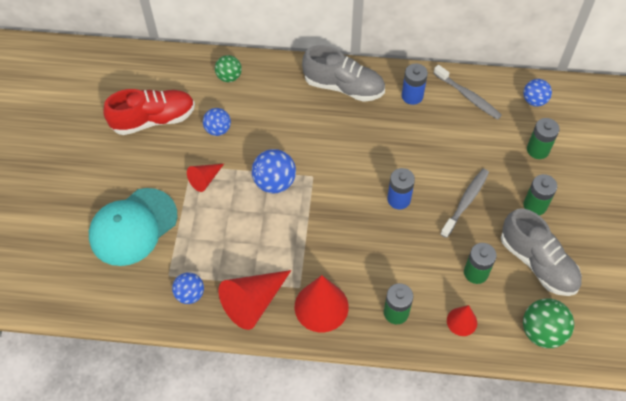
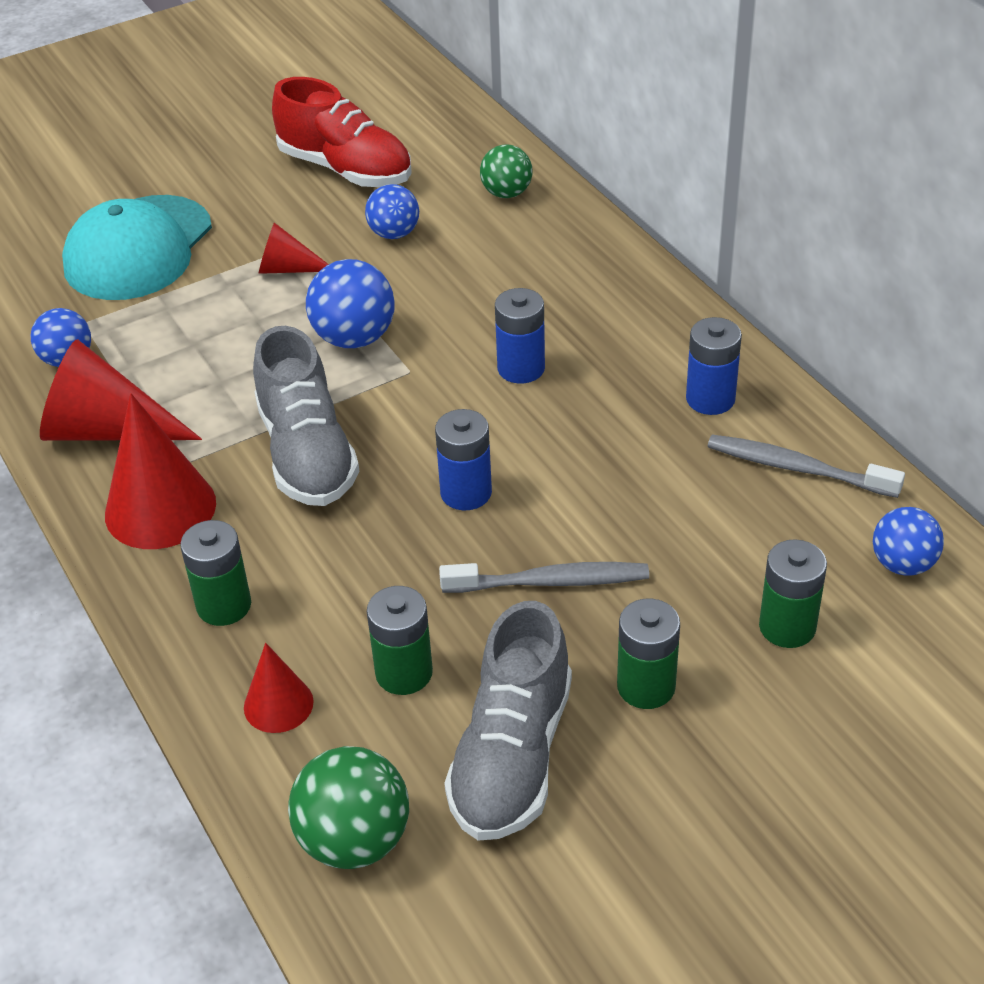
camera: 55 degrees right, 15 degrees down
(133, 227) = (138, 248): turquoise cap -> turquoise cap turned 75 degrees counterclockwise
(343, 87) = (631, 313): grey shoe -> grey shoe (307, 453)
(344, 140) = (521, 368): none -> blue battery
(468, 96) = (797, 468): grey toothbrush -> grey toothbrush turned 105 degrees clockwise

